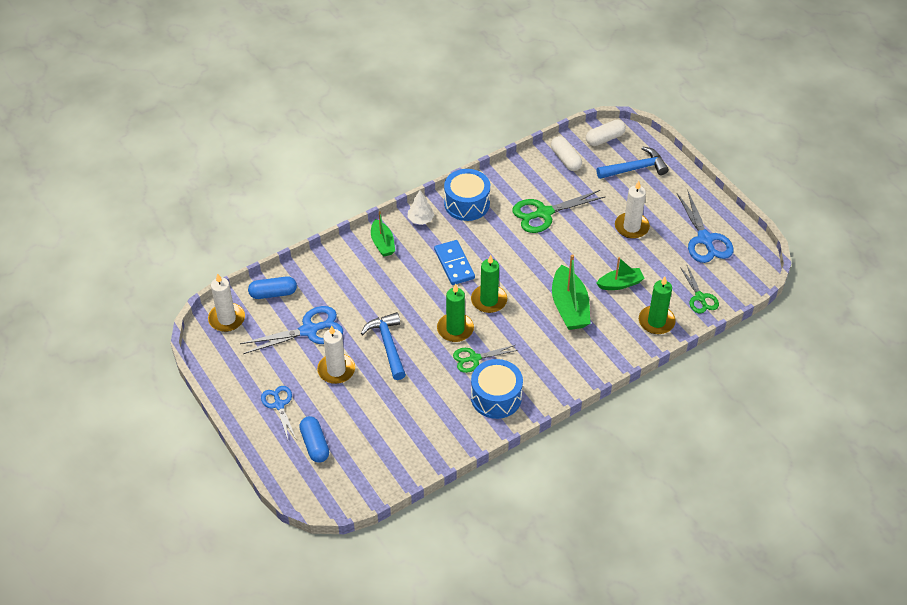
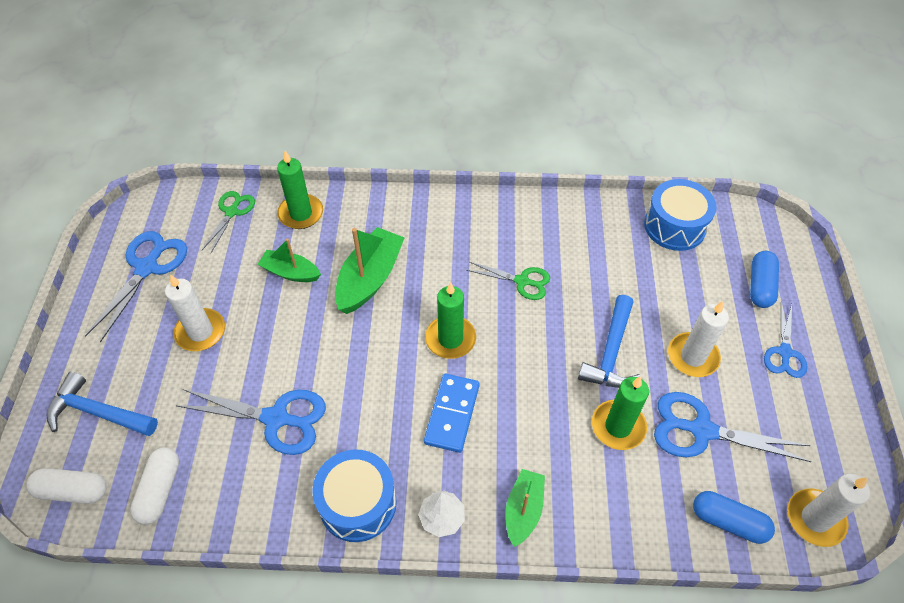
camera: 145 degrees left, 5 degrees up
(455, 329) = (517, 326): green candle -> green candle (618, 426)
(496, 397) = (531, 231): blue drum -> blue drum (675, 226)
(544, 213) = (276, 418): green scissors -> blue scissors

